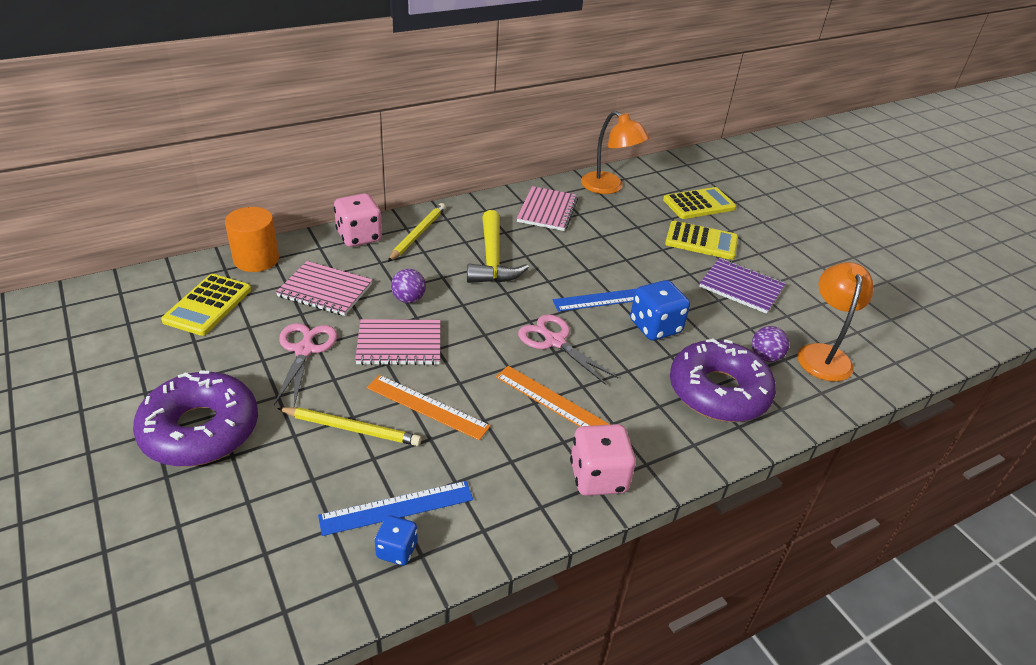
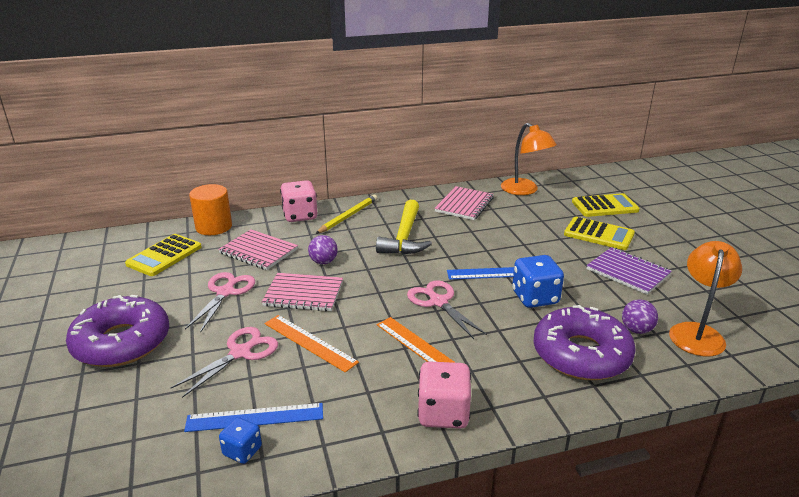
camera: 15 degrees right, 10 degrees down
(351, 429) = (240, 353): yellow pencil -> pink scissors

